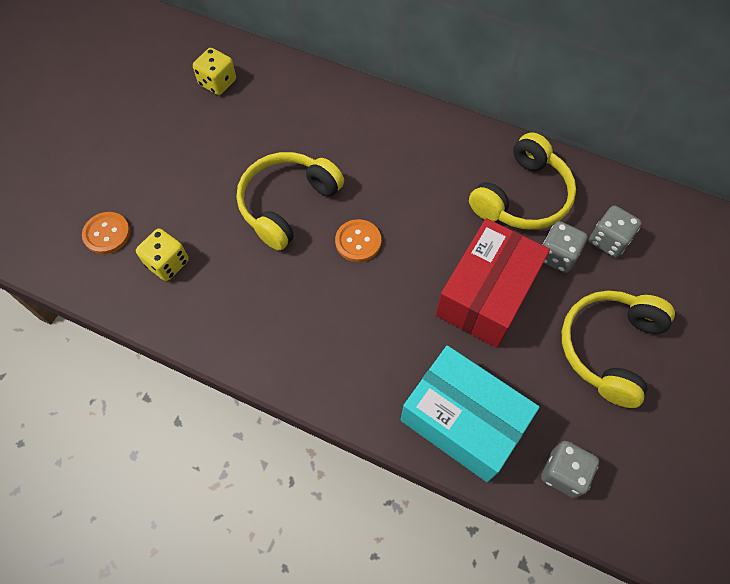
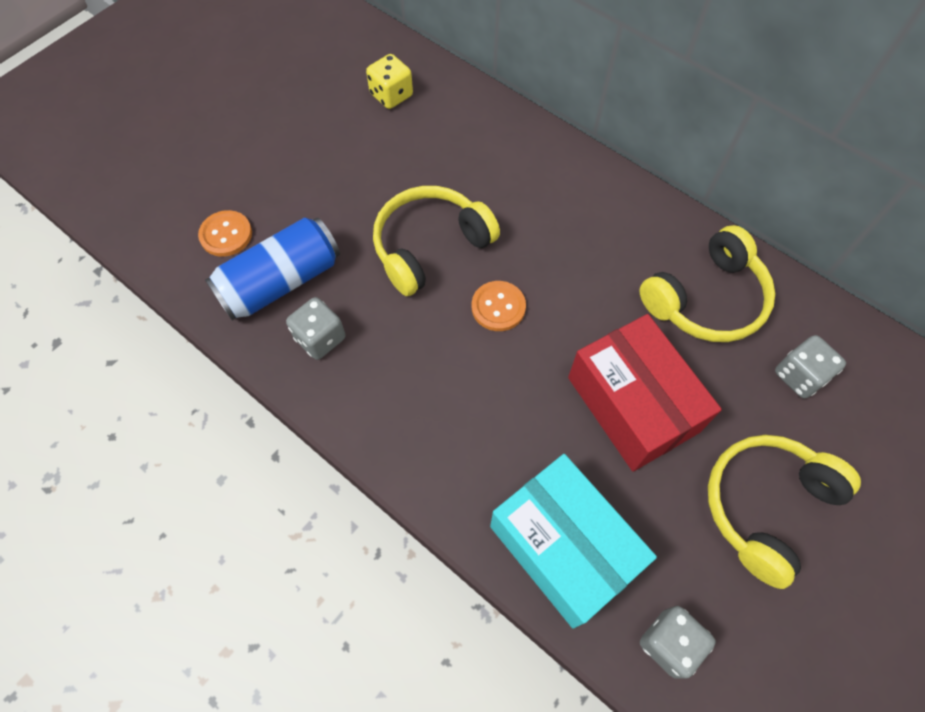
camera: 15 degrees right, 0 degrees up
(167, 263) = (281, 282): yellow dice -> blue can
(487, 294) = (632, 404): red box -> red box turned 75 degrees counterclockwise
(557, 255) = (730, 379): grey dice -> grey dice (320, 338)

